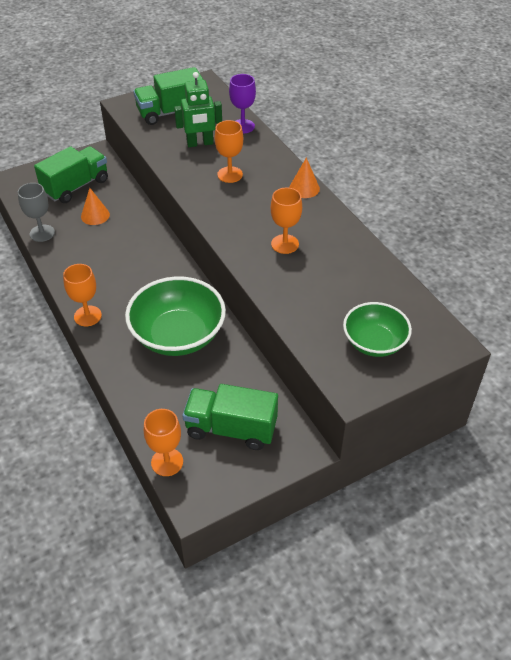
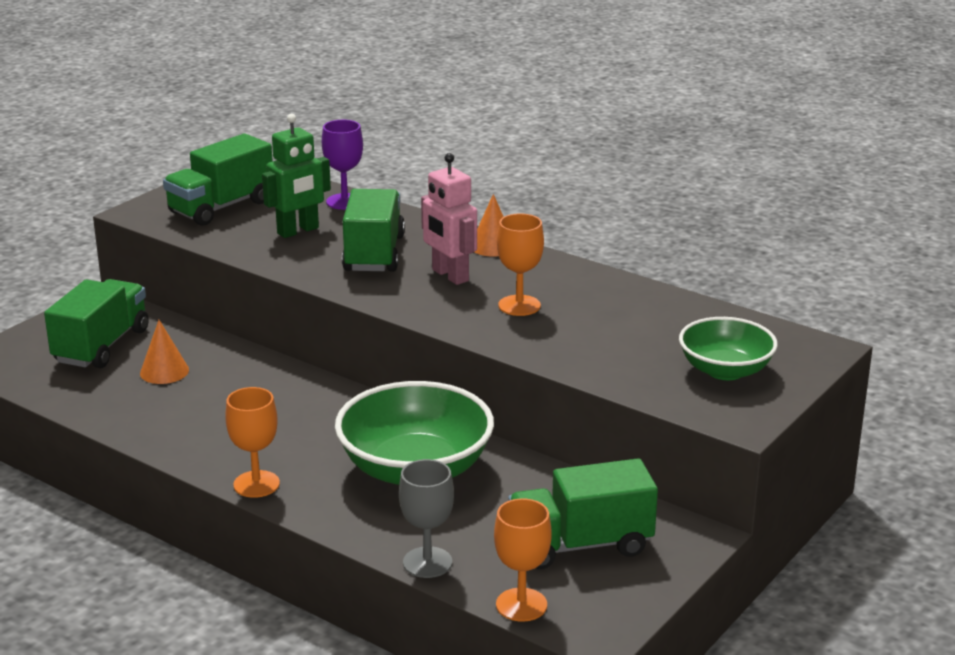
camera: 25 degrees left, 20 degrees down
(42, 233) = (94, 411): grey goblet -> grey goblet (427, 562)
(230, 174) = (374, 254): orange goblet -> green truck
(261, 206) = (449, 275): none -> pink robot

